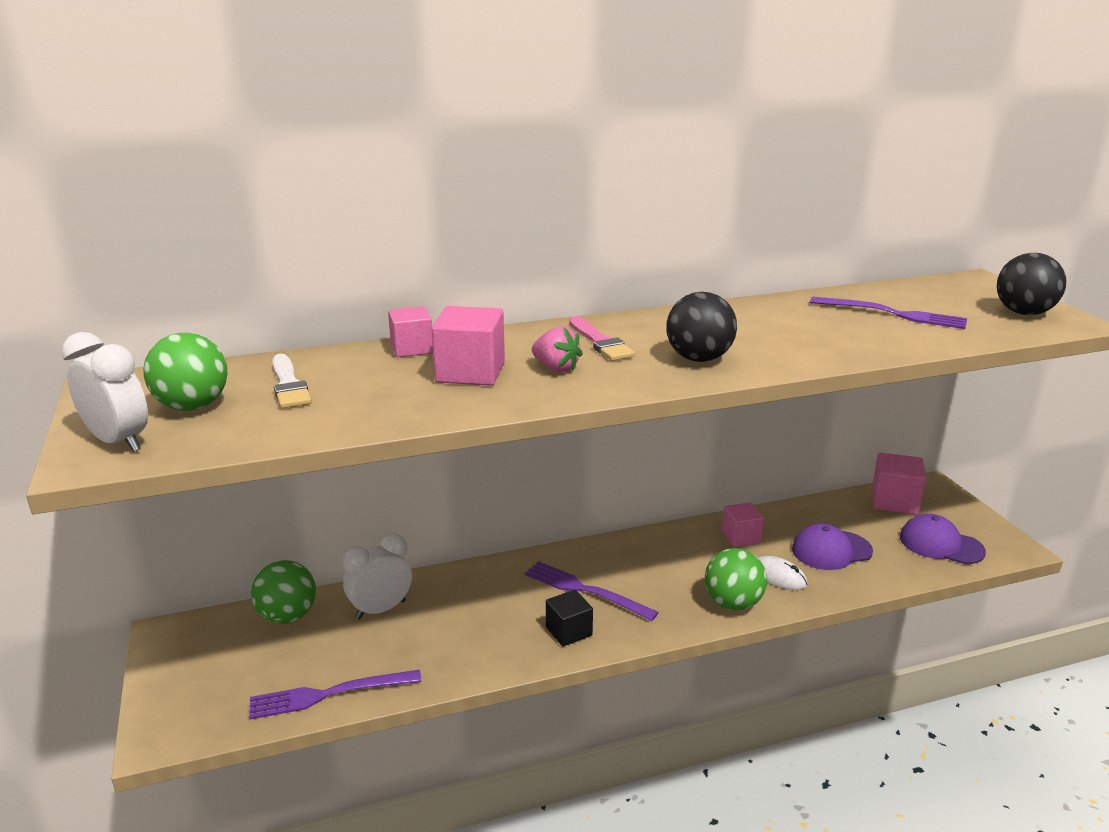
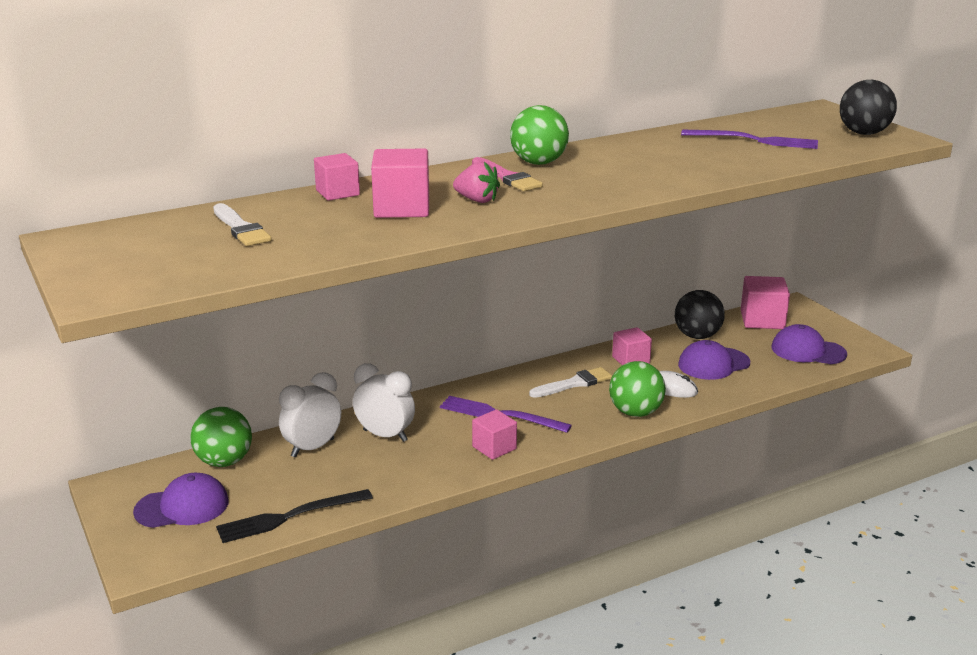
camera: 10 degrees left, 0 degrees up
(118, 442) = (113, 281): white clock -> white clock (385, 435)
(192, 406) = (162, 250): green ball -> green ball (538, 163)
(226, 667) = (182, 507): none -> purple cap
(329, 694) = (289, 517): purple fork -> black fork
(569, 631) = (494, 448): black cube -> pink cube
(673, 560) = (574, 383): none -> white brush
(698, 359) = (598, 185): black ball -> black ball (697, 336)

